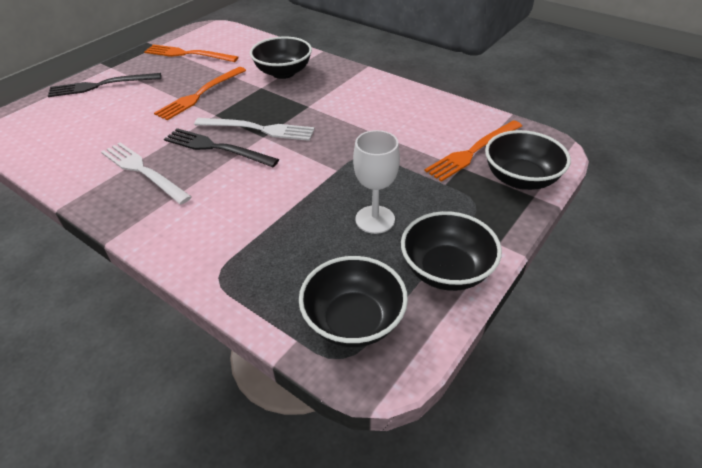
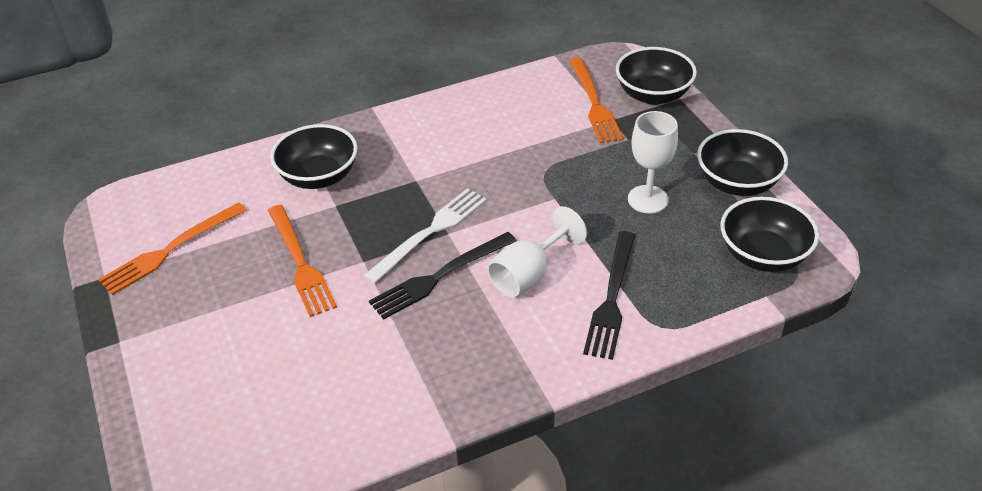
camera: 60 degrees left, 0 degrees up
(101, 85) = (170, 360): black fork -> black fork (611, 298)
(143, 171) = (436, 350): white fork -> none
(241, 185) = (528, 274): none -> white goblet

